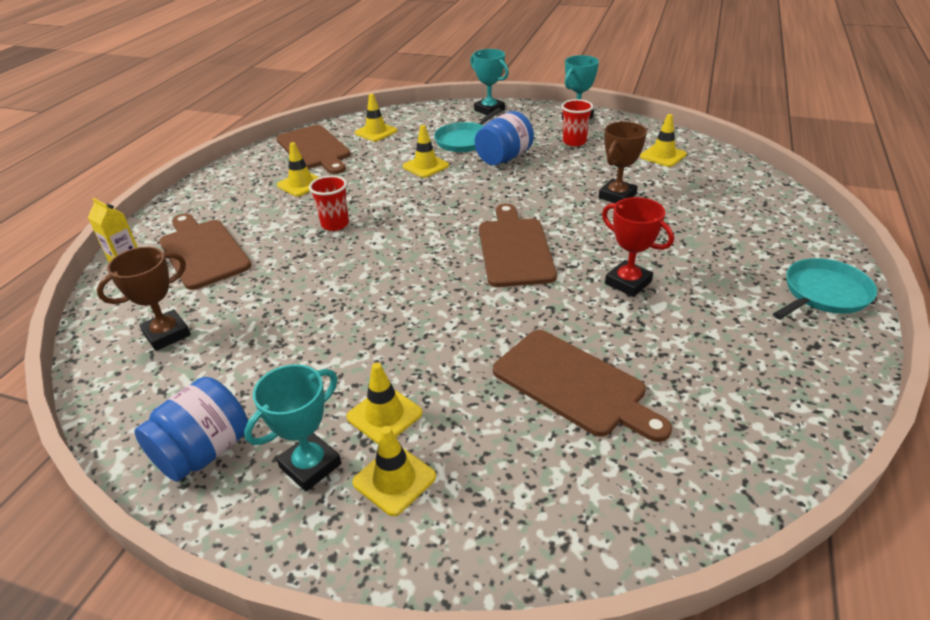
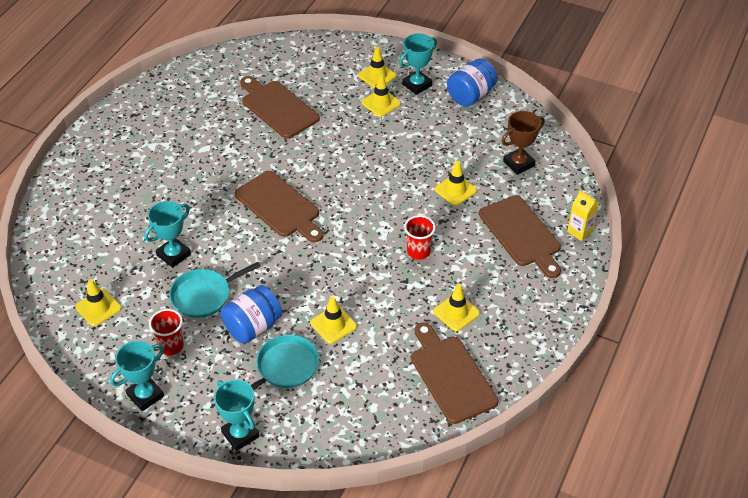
camera: 175 degrees left, 10 degrees up
(376, 132) = (383, 402): yellow traffic cone -> yellow traffic cone (455, 190)
(514, 249) = (280, 206): brown cutting board -> brown cutting board turned 45 degrees counterclockwise
(617, 196) = (173, 255): brown trophy -> turquoise trophy
(628, 282) = (213, 167): red trophy -> none
(823, 294) = (97, 145): turquoise pan -> turquoise pan (204, 295)

